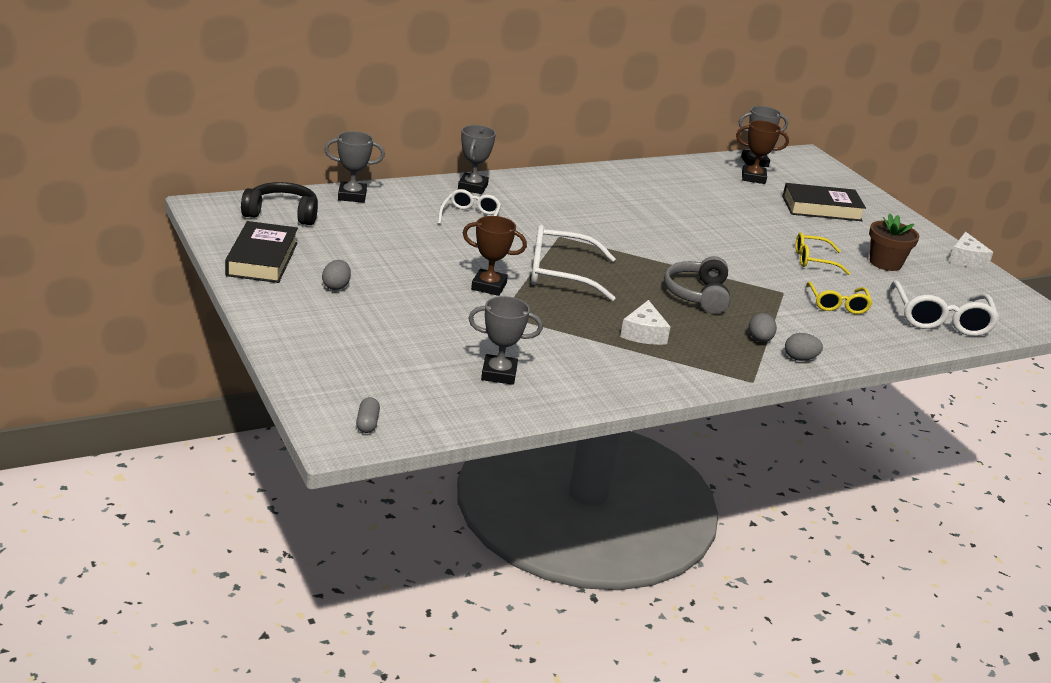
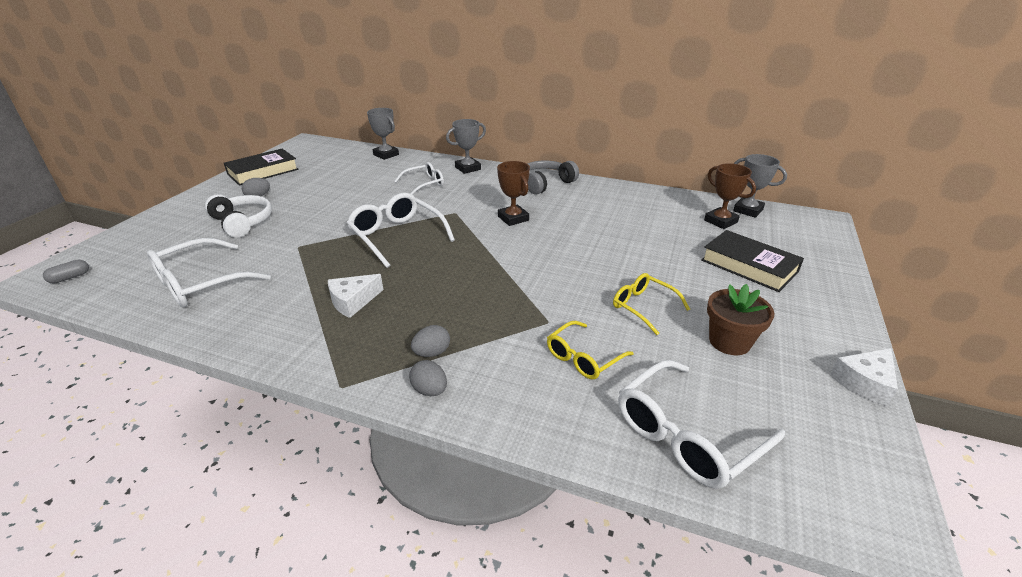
camera: 50 degrees right, 5 degrees up
(282, 214) = (329, 154): black headphones -> none
(392, 315) = (242, 222): none -> white headphones
(489, 286) = (334, 227): brown trophy -> brown trophy (513, 218)
(499, 374) = (200, 283): grey trophy -> white glasses
(697, 295) = (463, 291): grey headphones -> grey headphones (545, 183)

